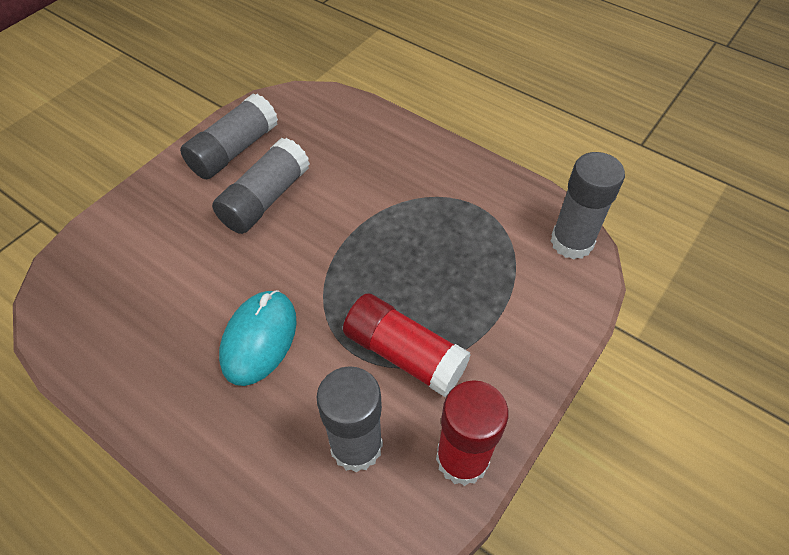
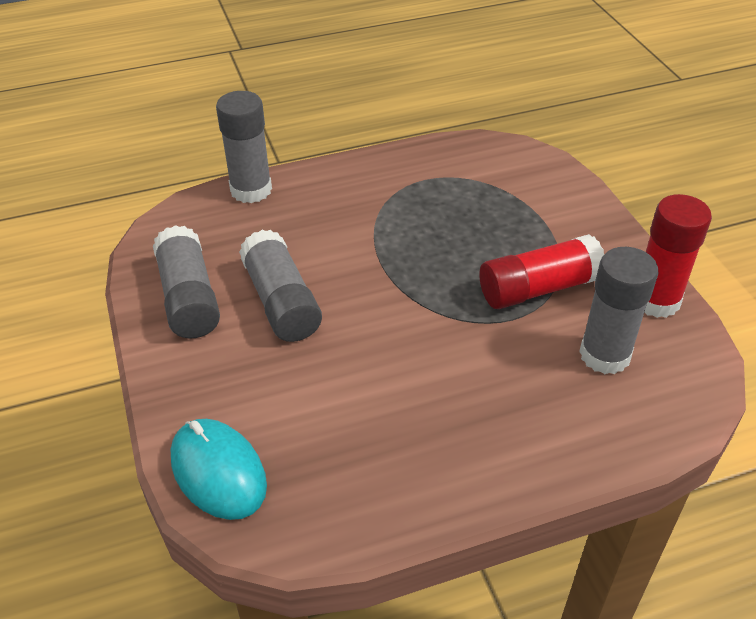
camera: 55 degrees left, 10 degrees down
(259, 339) = (448, 372): turquoise mouse -> turquoise mouse (218, 471)
(571, 242) = (507, 152): grey glue stick -> grey glue stick (251, 190)

